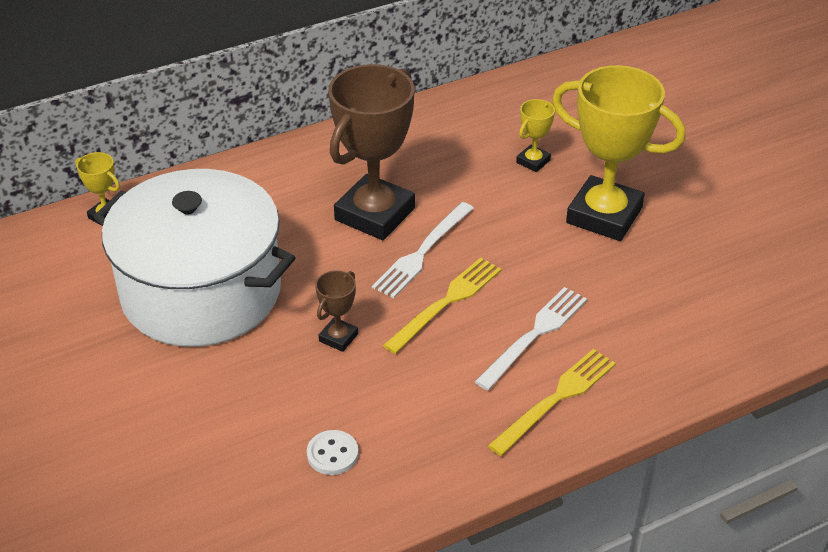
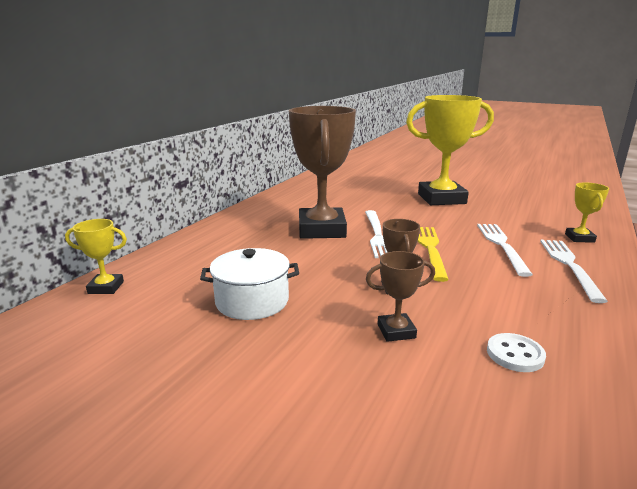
camera: 35 degrees left, 20 degrees down
(201, 292) = (252, 301): white pot -> white pot, size x0.46
(274, 384) = (396, 331): none -> brown trophy
(533, 161) = (373, 192): yellow trophy -> yellow trophy (579, 238)
(556, 399) = (569, 265): yellow fork -> white fork

